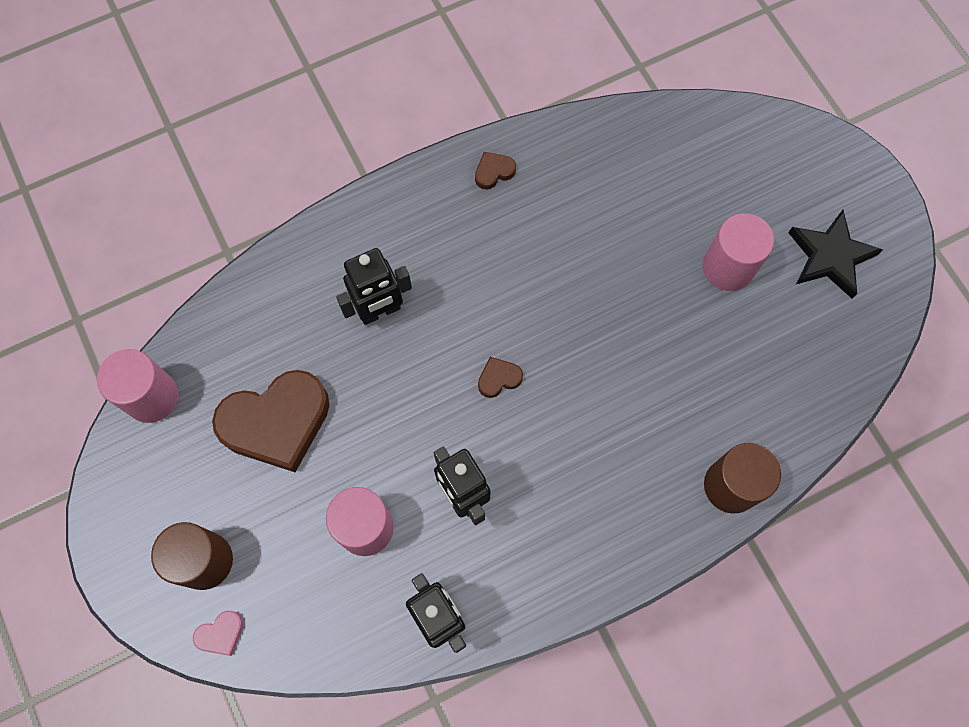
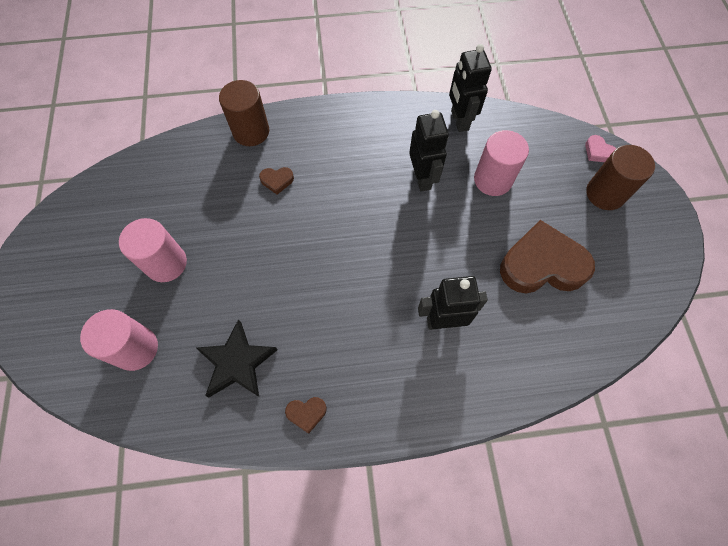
camera: 160 degrees left, 5 degrees down
(152, 397) = (638, 314): pink cylinder -> pink cylinder (136, 348)
(221, 634) = (598, 152): pink heart -> pink heart turned 120 degrees counterclockwise
(498, 378) = (370, 242): brown heart -> brown heart (277, 181)
(830, 257) = (89, 245): black star -> black star (237, 362)

